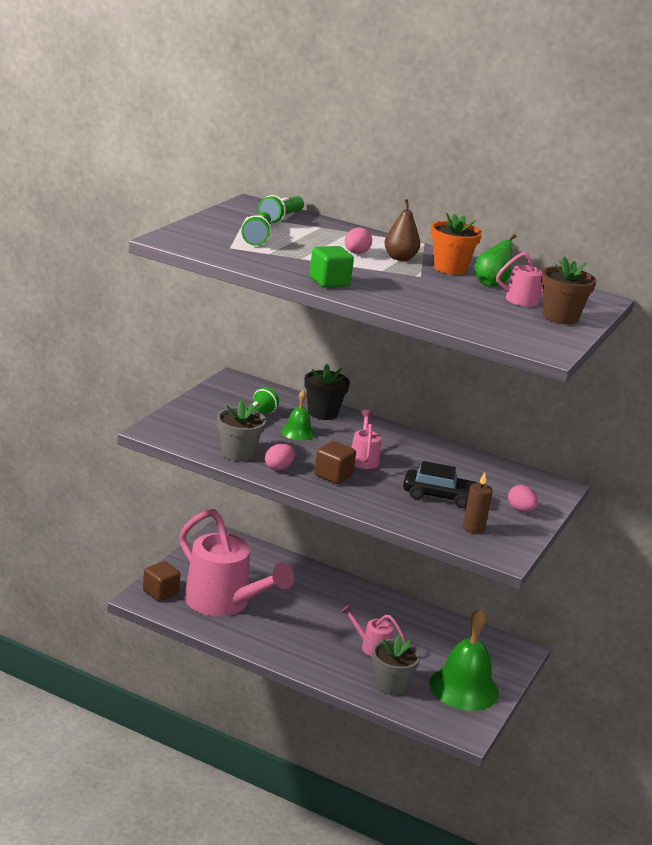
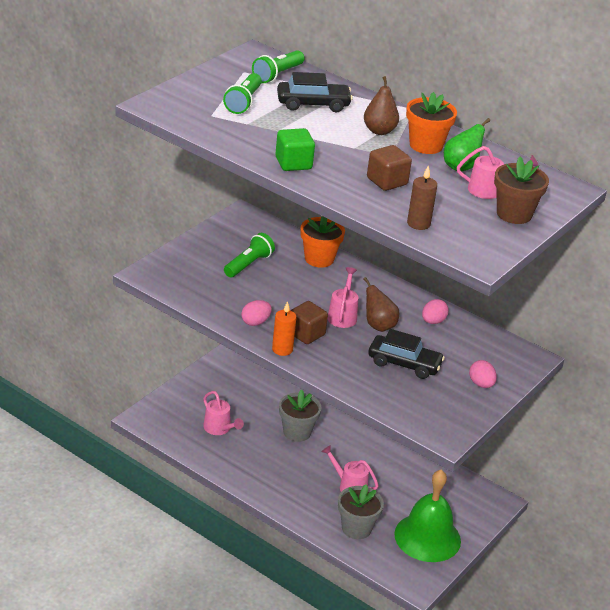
camera: 10 degrees right, 10 degrees up
(160, 592) = (162, 413): brown cube -> brown cube (387, 181)
(224, 603) = (219, 429): pink watering can -> pink watering can, size x0.45
(237, 453) = (220, 304): grey flower pot -> grey flower pot (297, 432)
(297, 432) = (287, 281): green bell -> none
(314, 490) = (282, 349): none -> orange candle
(322, 413) = (319, 259): black flower pot -> orange flower pot
(326, 239) = (313, 104): none -> black car
(356, 253) = (336, 124): pink egg -> pink egg (433, 321)
(402, 465) = (378, 325): none -> brown pear
(473, 528) = (425, 402): brown candle -> brown candle (418, 224)

